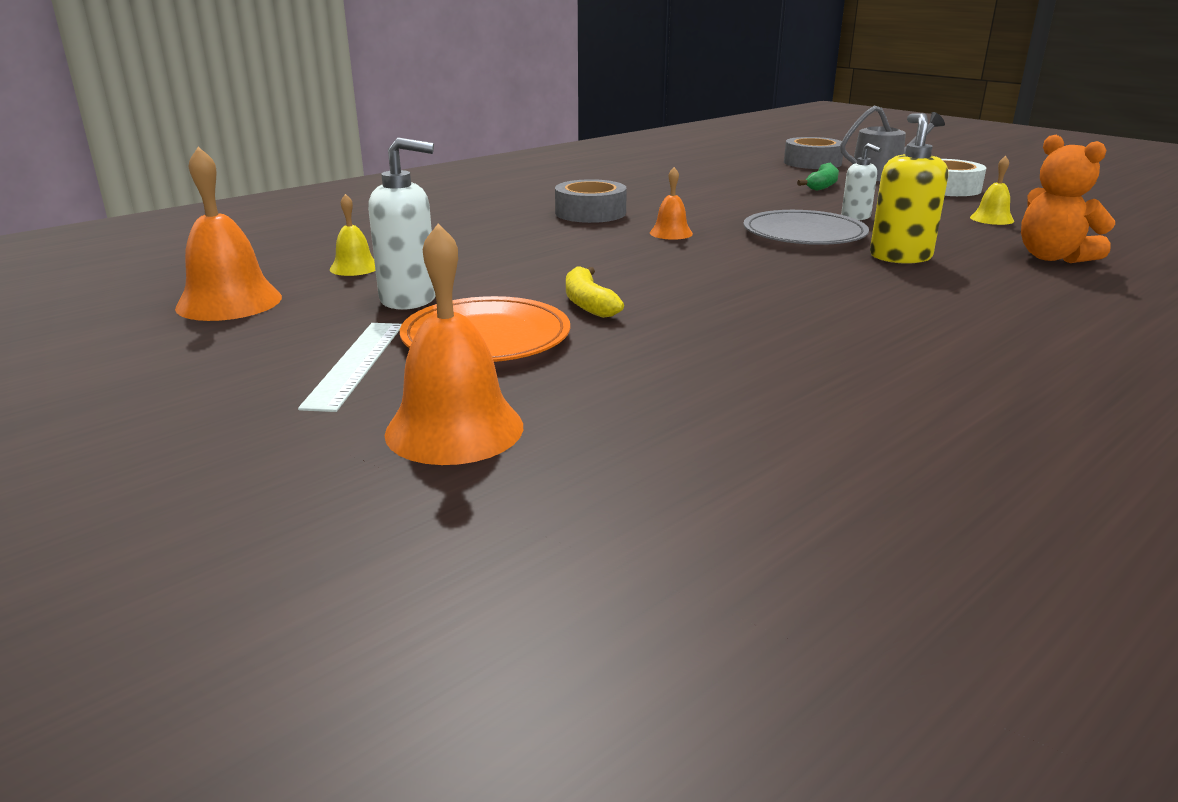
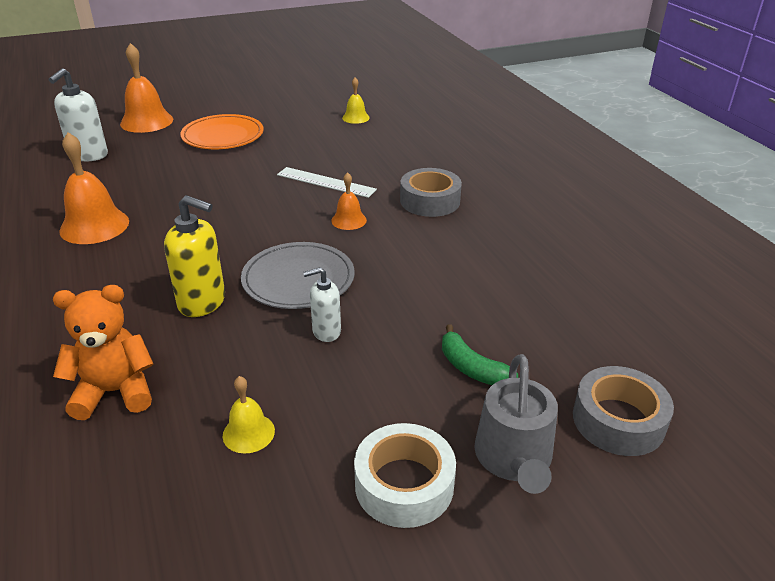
camera: 110 degrees right, 10 degrees up
(229, 302) = (325, 93): orange bell -> orange bell (94, 226)
(356, 363) = (224, 111): white ruler -> white ruler (325, 182)
(409, 299) = (291, 125): white soap dispenser -> white soap dispenser (88, 155)
(588, 303) = (238, 164): yellow banana -> none

